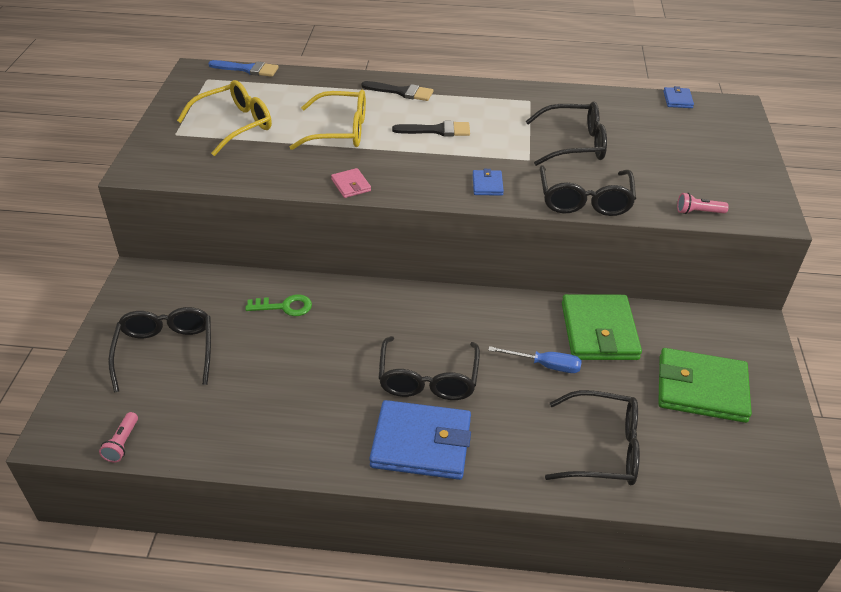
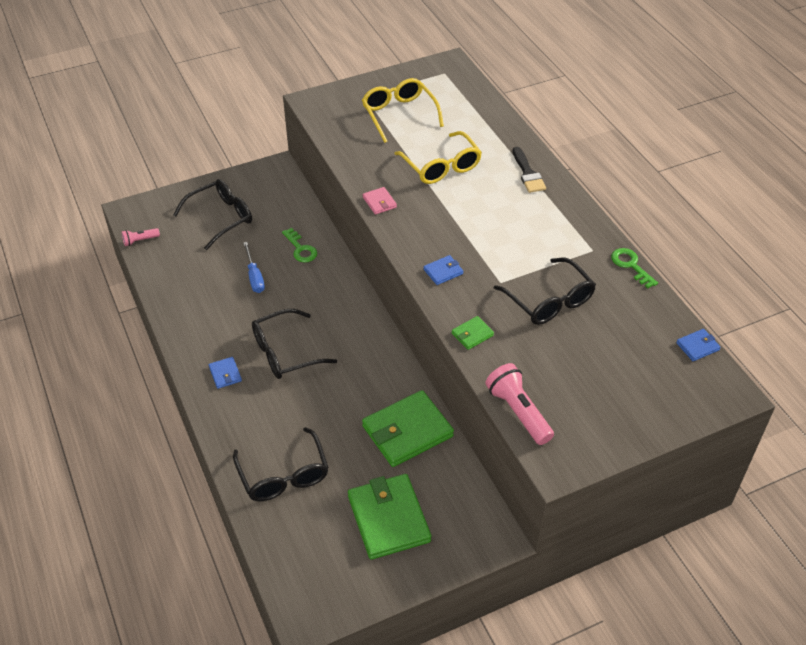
camera: 60 degrees right, 5 degrees up
(234, 125) = (399, 115): yellow glasses -> yellow glasses turned 135 degrees counterclockwise
(247, 69) = (477, 84): blue brush -> none
(351, 185) = (379, 202): pink wallet -> pink wallet turned 60 degrees counterclockwise
(421, 443) = (225, 374): blue wallet -> blue wallet, size x0.45
(437, 130) = (492, 215): black brush -> none
(545, 365) = (345, 412): blue screwdriver -> blue screwdriver (254, 277)
(564, 91) = (631, 265): none -> green key
(584, 200) = (472, 334): black glasses -> green wallet
(698, 212) = (518, 412): pink flashlight -> pink flashlight, size x1.84

